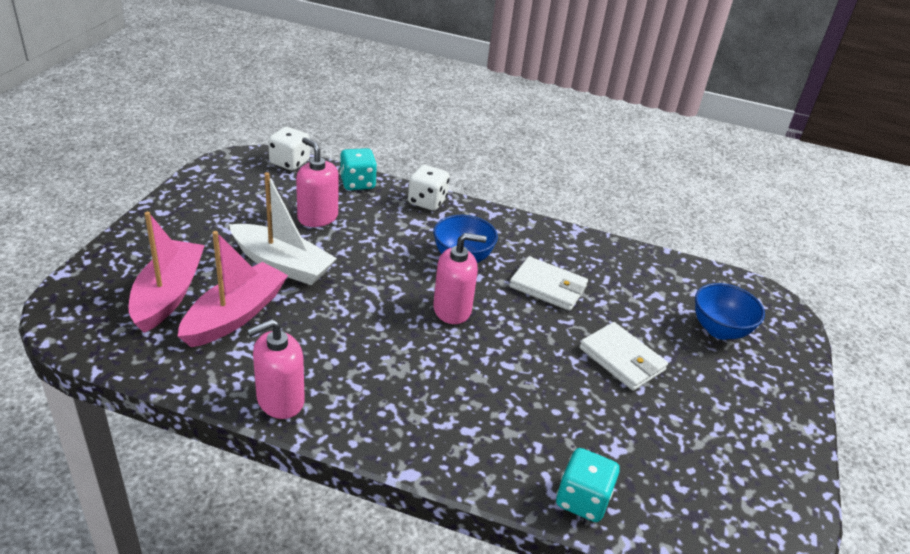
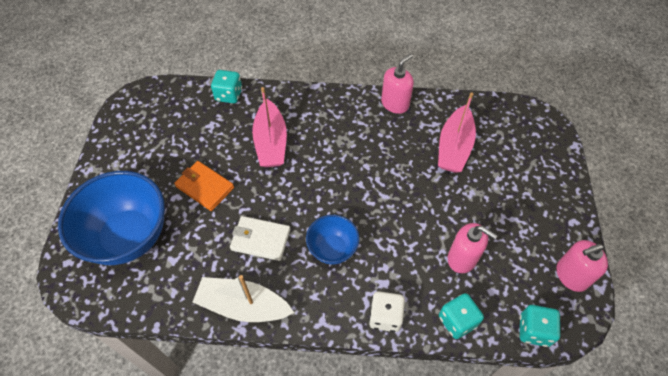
camera: 170 degrees right, 20 degrees up
(168, 295) = (503, 150): pink boat -> pink boat (271, 142)
(282, 264) = (455, 198): white boat -> white boat (243, 306)
(289, 162) = (533, 330): white dice -> turquoise dice
(452, 309) = (325, 194): pink soap dispenser -> pink soap dispenser (571, 275)
(622, 359) = (205, 187): white wallet -> orange wallet
(719, 330) = (128, 236): blue bowl -> blue bowl, size x1.89

